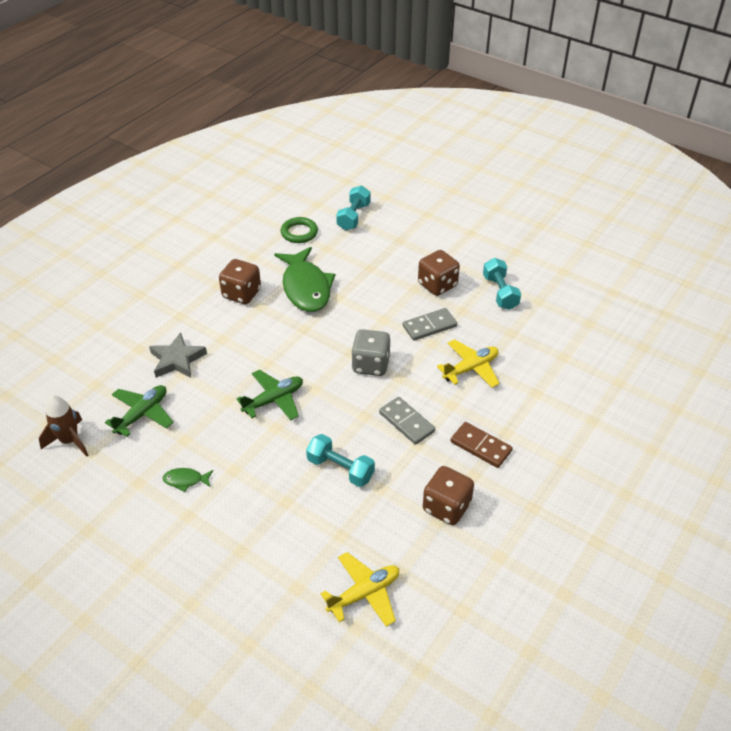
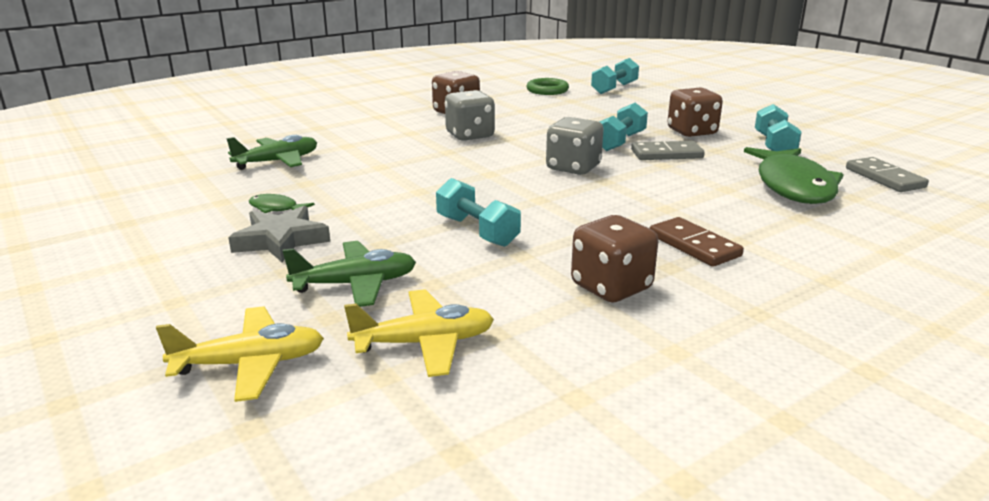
camera: 20 degrees right, 20 degrees down
(70, 441) = (183, 166): brown rocket -> none
(177, 360) = (350, 137): grey star -> grey star (281, 240)
(272, 333) = (470, 136): none -> grey dice
(274, 400) = (434, 173): green plane -> green plane (355, 284)
(306, 287) = (530, 117): green fish -> green fish (793, 186)
(390, 314) = (619, 142): none -> turquoise dumbbell
(406, 422) = (594, 211): grey domino -> grey domino (884, 178)
(471, 368) = (708, 187): yellow plane -> yellow plane (250, 364)

